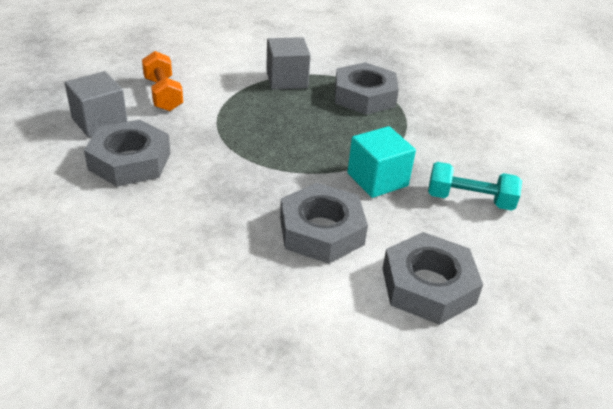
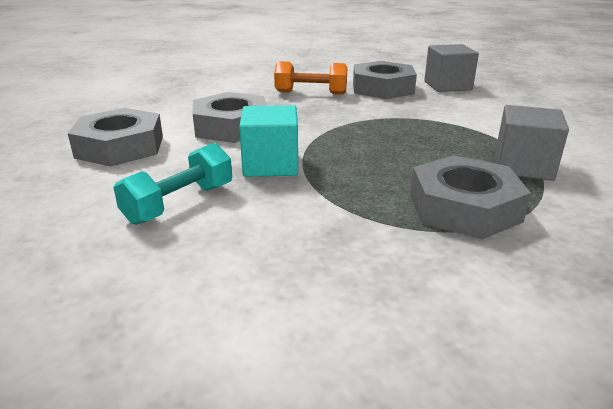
camera: 120 degrees right, 10 degrees down
(163, 94) = (492, 107): orange dumbbell -> orange dumbbell (311, 93)

